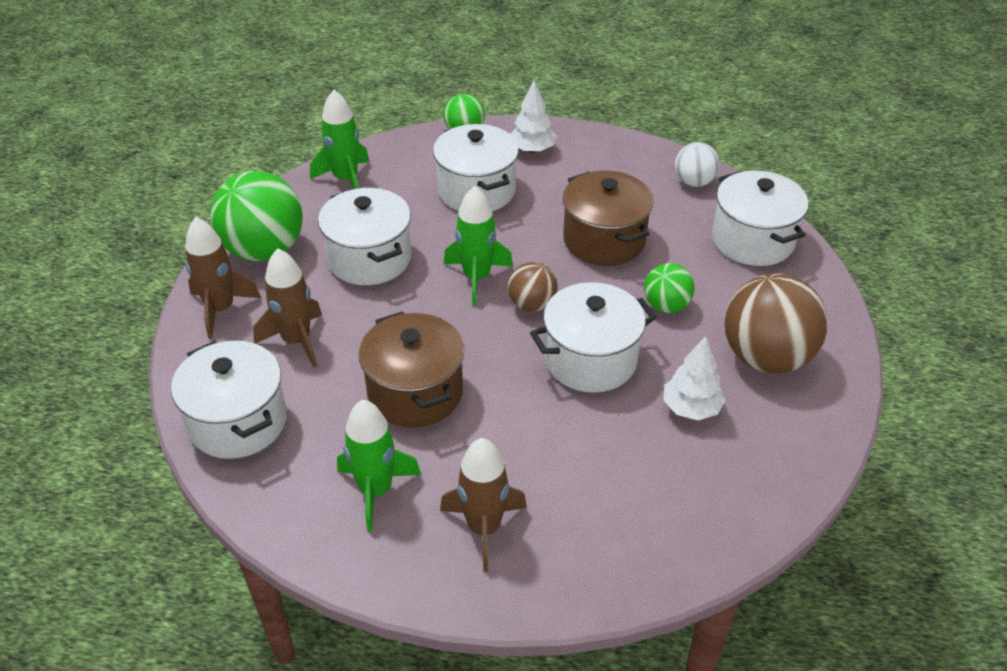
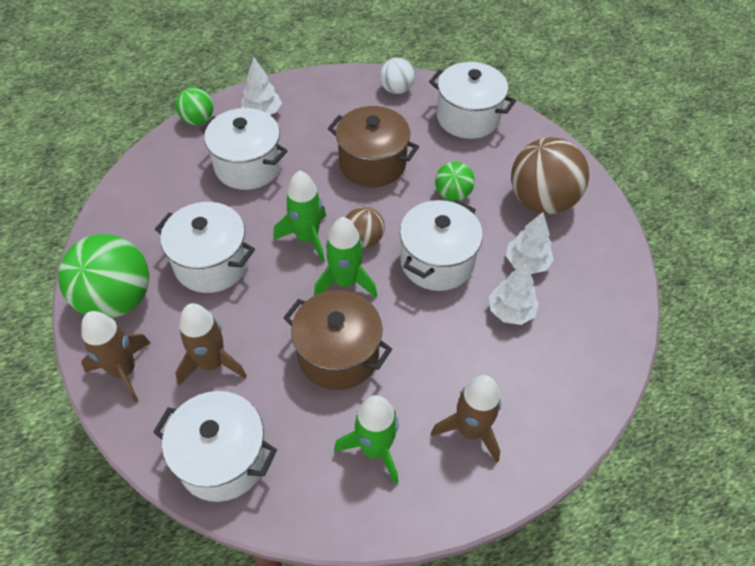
camera: 35 degrees left, 10 degrees up
(346, 179) = (134, 204): green rocket -> green rocket (345, 282)
(629, 444) = (510, 311): none -> white tree

